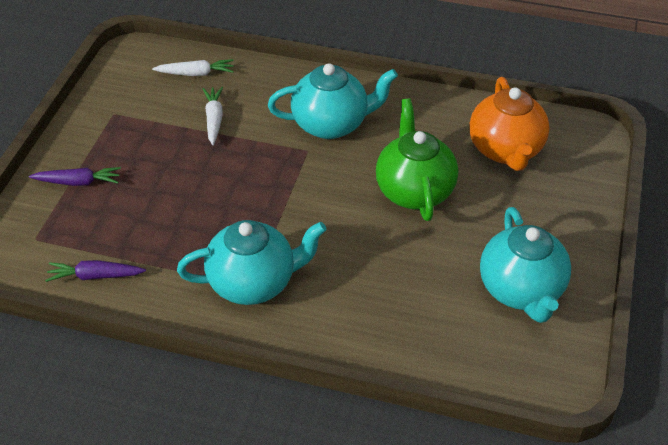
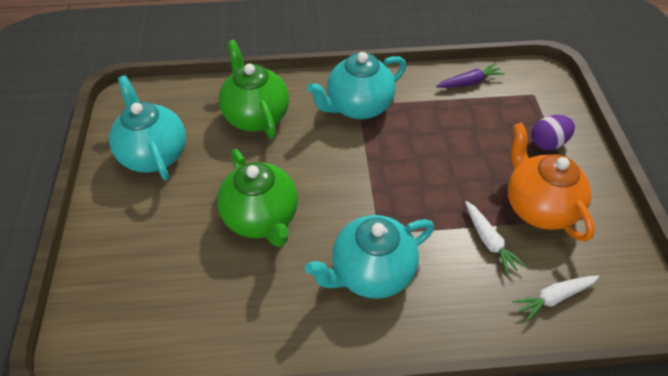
camera: 160 degrees right, 5 degrees up
(78, 182) = (548, 143): purple carrot -> purple egg
(385, 307) = (256, 116): none -> green teapot
(505, 150) = (178, 295): orange teapot -> orange teapot (538, 207)

